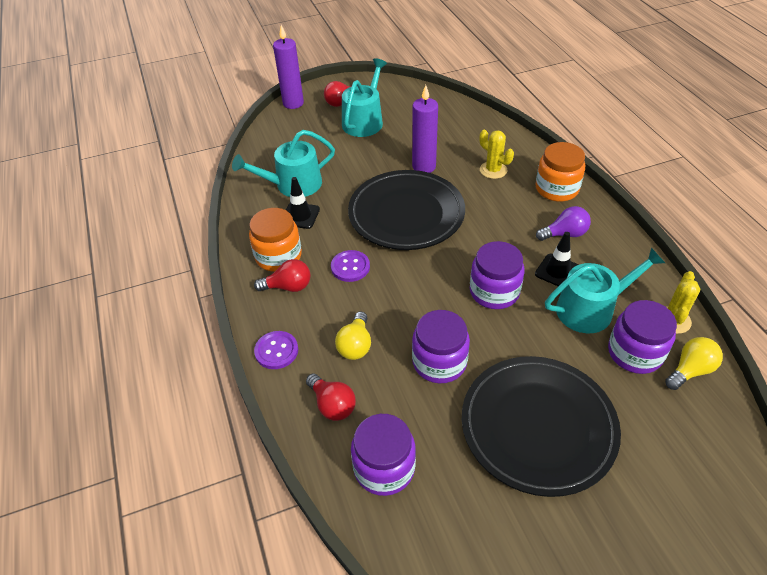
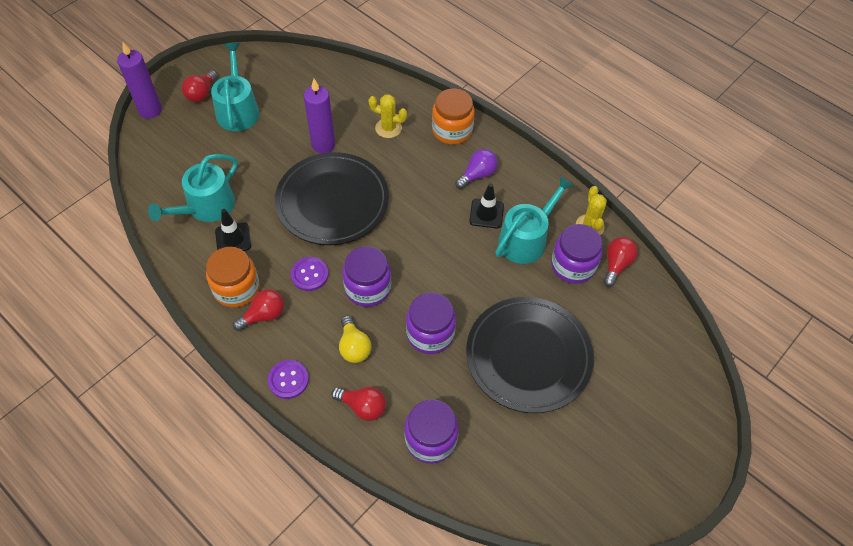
camera: 30 degrees left, 10 degrees up
(494, 292) = (444, 252): purple jar -> purple jar (368, 288)
(690, 370) = (616, 265): yellow light bulb -> red light bulb

